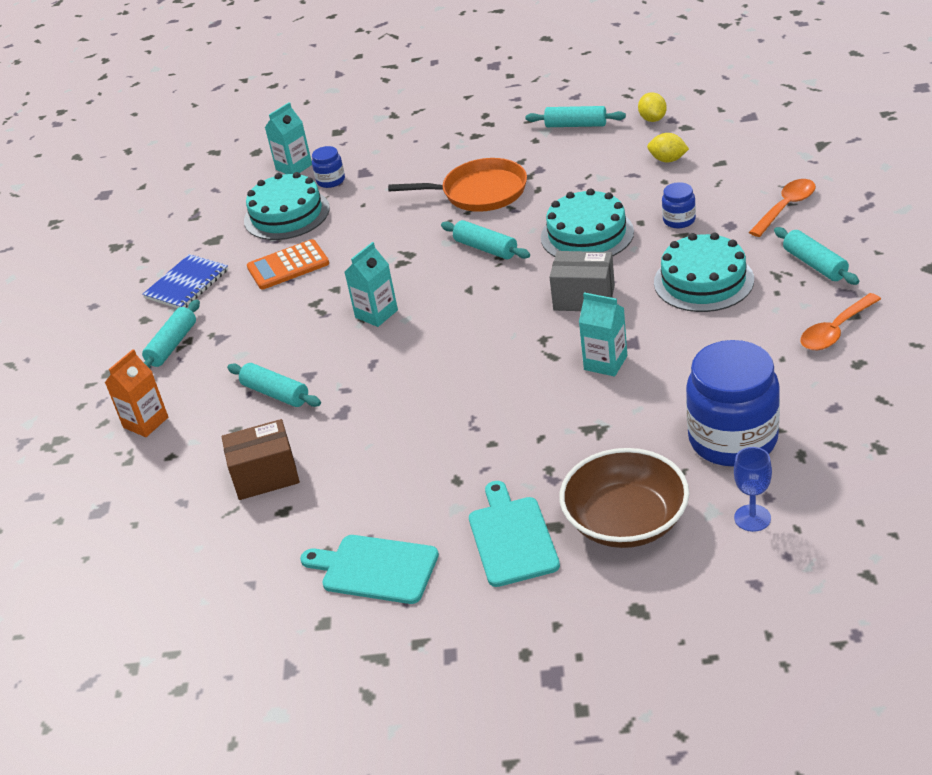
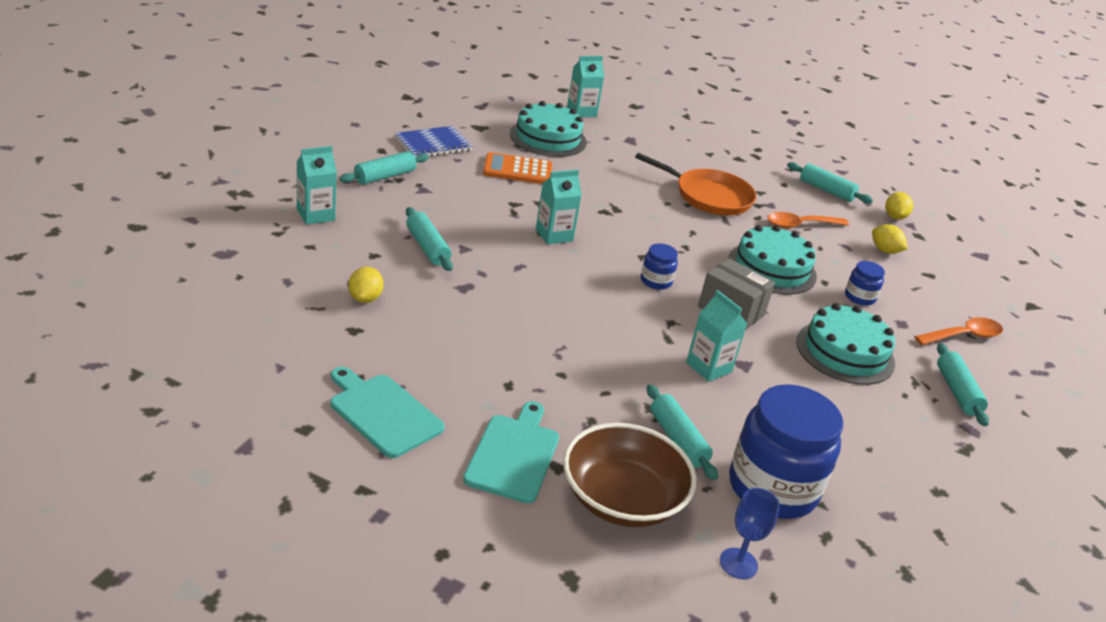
camera: 15 degrees right, 5 degrees down
(145, 422) = (316, 215): orange carton -> turquoise carton
(265, 476) = (365, 298): brown box -> yellow lemon
(331, 181) = (601, 133): blue jar -> blue jar (656, 281)
(486, 248) = (680, 236): turquoise rolling pin -> turquoise rolling pin (677, 440)
(835, 330) = (937, 453): orange spoon -> orange spoon (800, 225)

